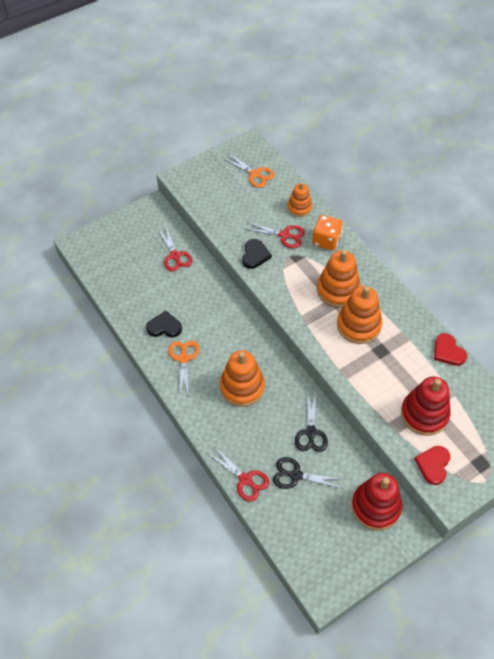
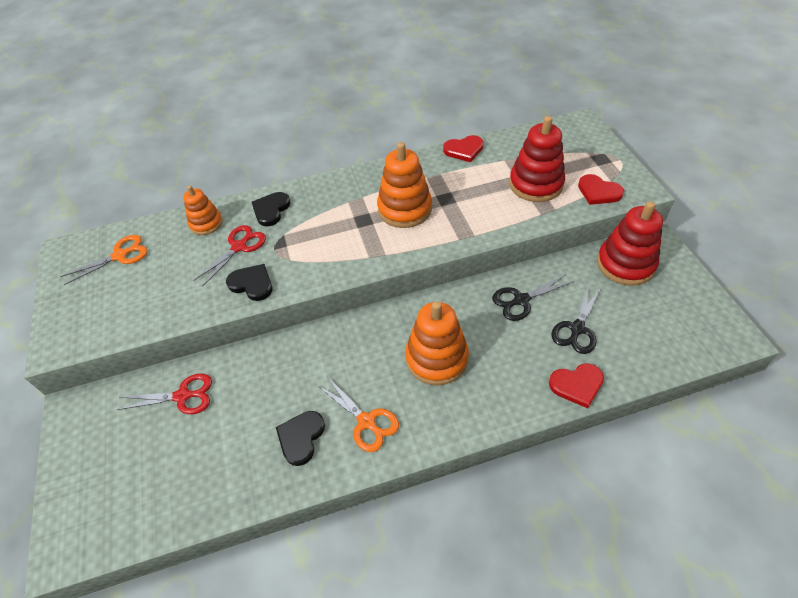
camera: 70 degrees left, 5 degrees down
(184, 358) = (366, 422): orange scissors -> orange scissors turned 150 degrees counterclockwise
(245, 480) = (577, 385): red scissors -> red heart
(311, 432) = (521, 300): black scissors -> black scissors turned 135 degrees clockwise
(326, 240) = (271, 210): orange dice -> black heart
(338, 290) = (348, 215): orange stacking toy -> none

